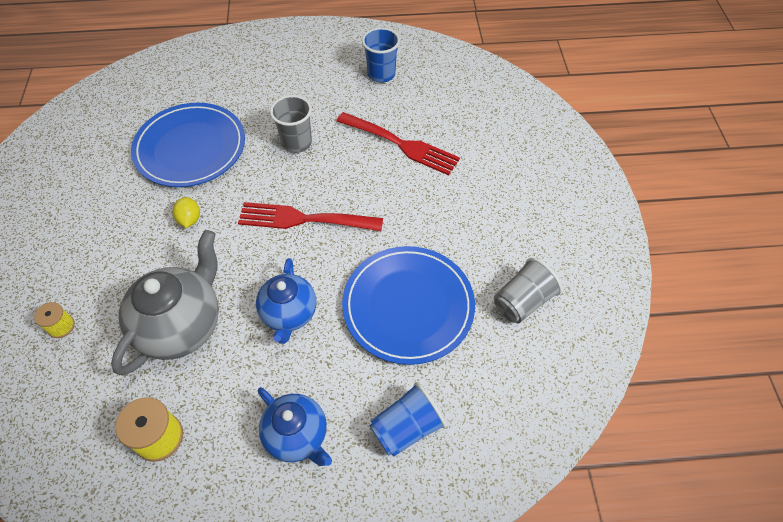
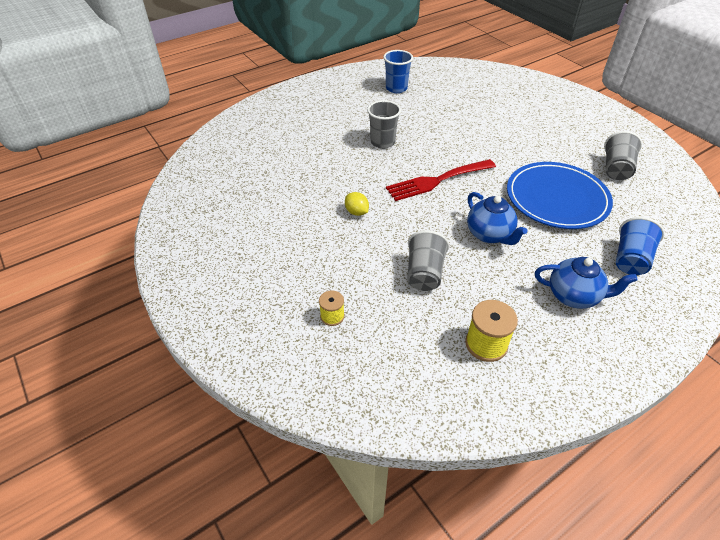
camera: 30 degrees left, 10 degrees down
(182, 325) = (424, 273): grey teapot -> grey cup
(190, 148) = (307, 172): blue plate -> none
(401, 144) = (453, 119): red fork -> none

